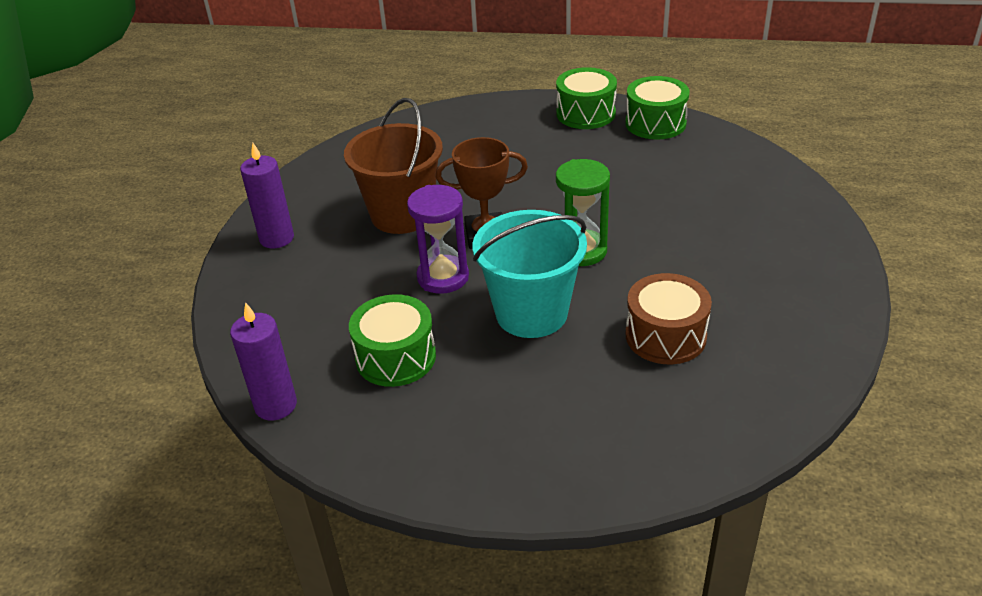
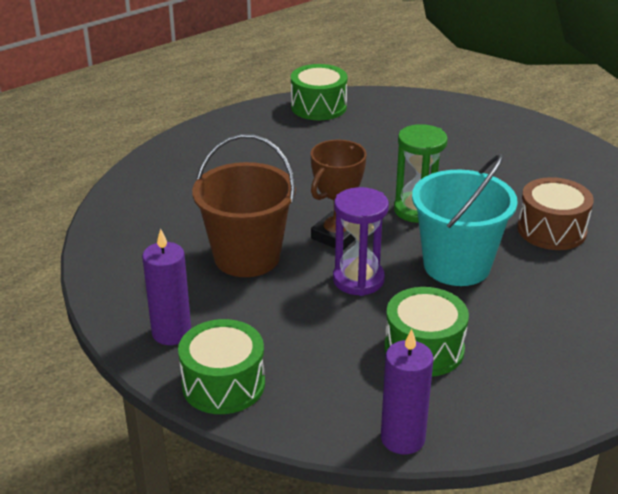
camera: 50 degrees left, 5 degrees down
(585, 113) = (258, 121): green drum -> green drum (223, 384)

